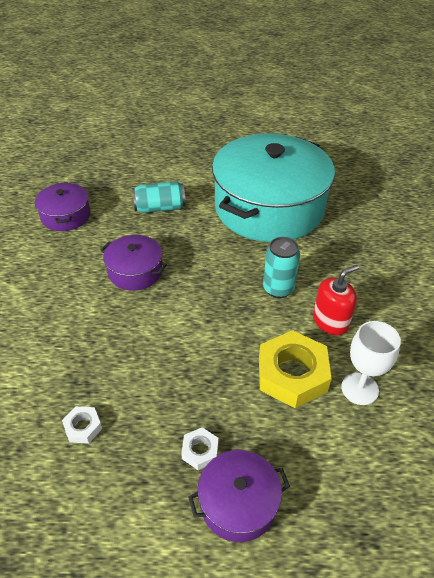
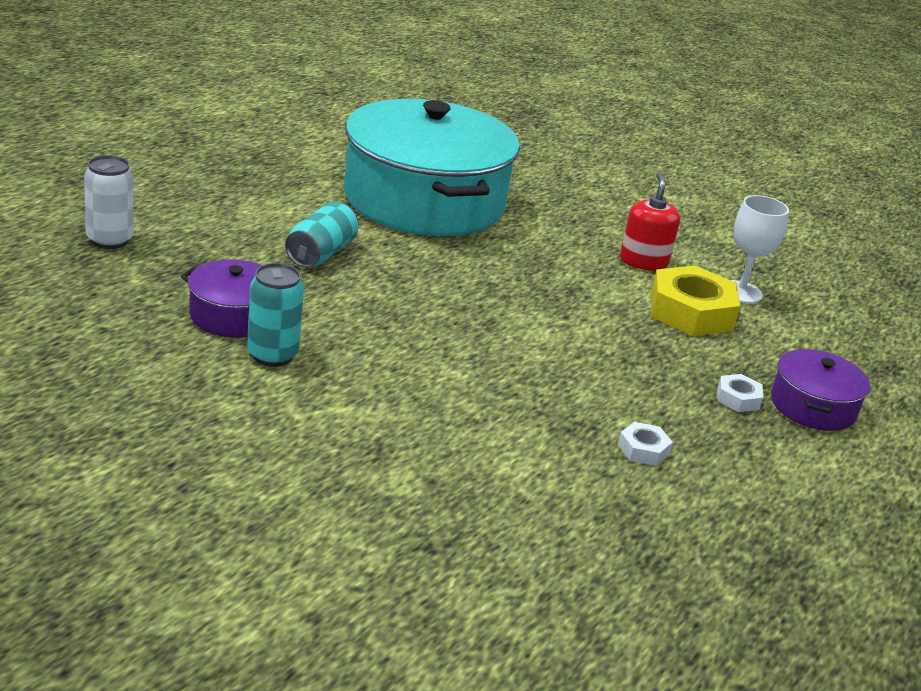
camera: 60 degrees left, 15 degrees down
(92, 155) = (109, 240): none -> white can
(135, 271) = (425, 319): purple pot -> none
(278, 289) = (565, 261): turquoise can -> turquoise can (272, 355)

